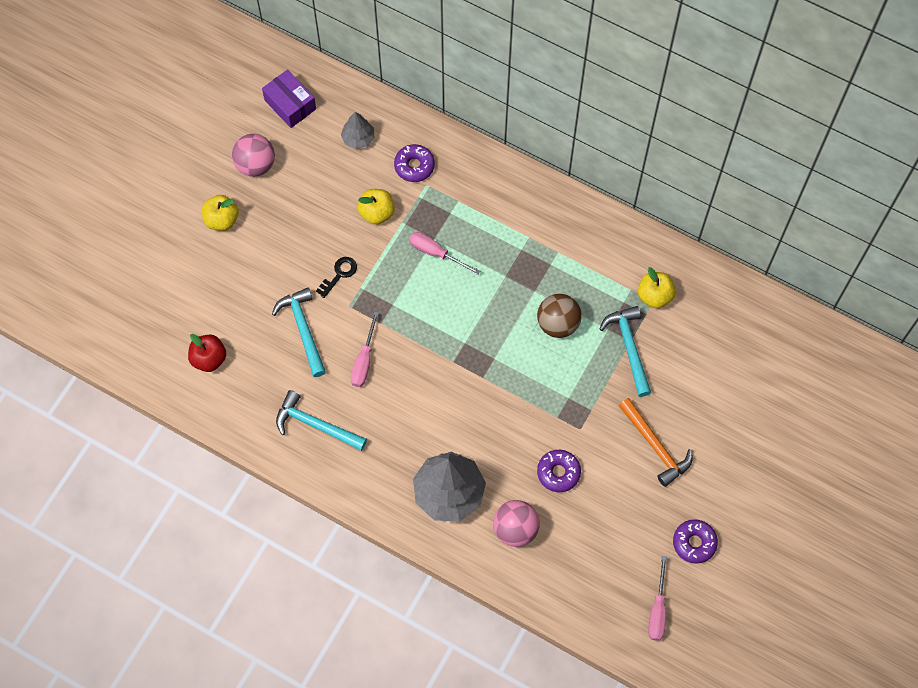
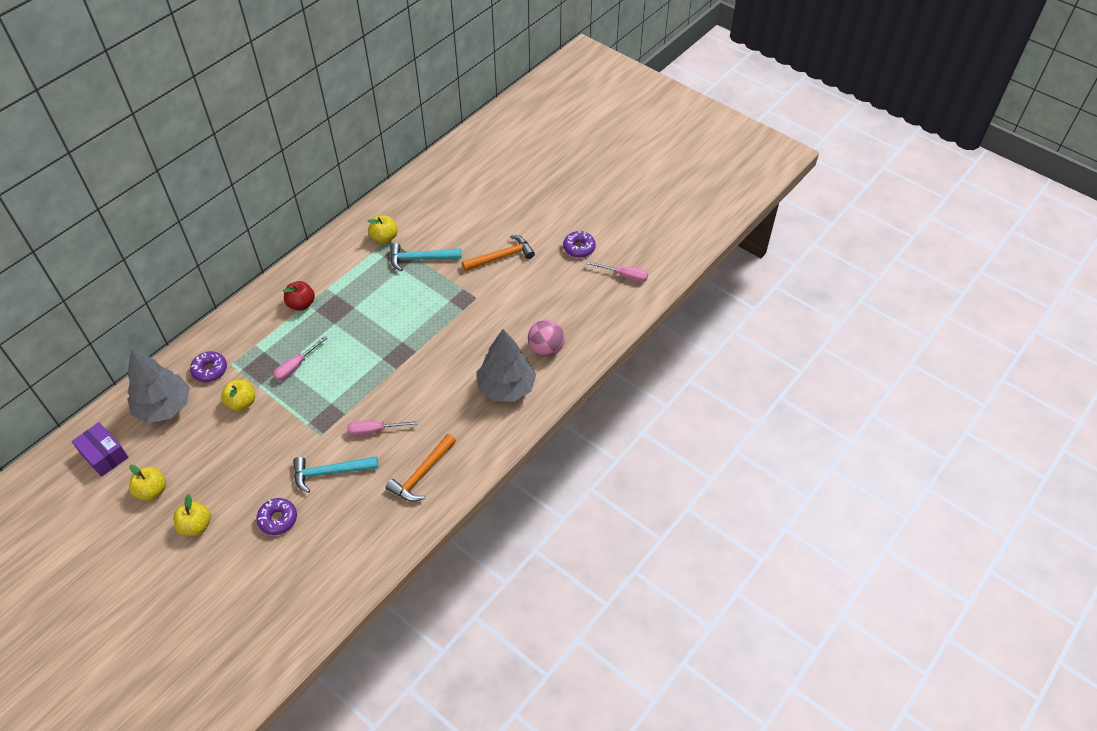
camera: 80 degrees left, 15 degrees down
(209, 359) = (332, 553): red apple -> red apple (301, 304)
(255, 165) = (152, 491): pink ball -> yellow apple
(290, 104) = (104, 455): purple box -> purple box turned 75 degrees clockwise
(315, 424) = (421, 474): turquoise hammer -> orange hammer
(339, 274) = (288, 438): black key -> none
(358, 138) = (164, 407): grey tree -> grey tree, size x1.96
(364, 361) = (375, 430): pink screwdriver -> pink screwdriver turned 150 degrees clockwise
(558, 324) = (386, 297): brown ball -> none
(558, 472) = (507, 316): purple donut -> purple donut (278, 519)

